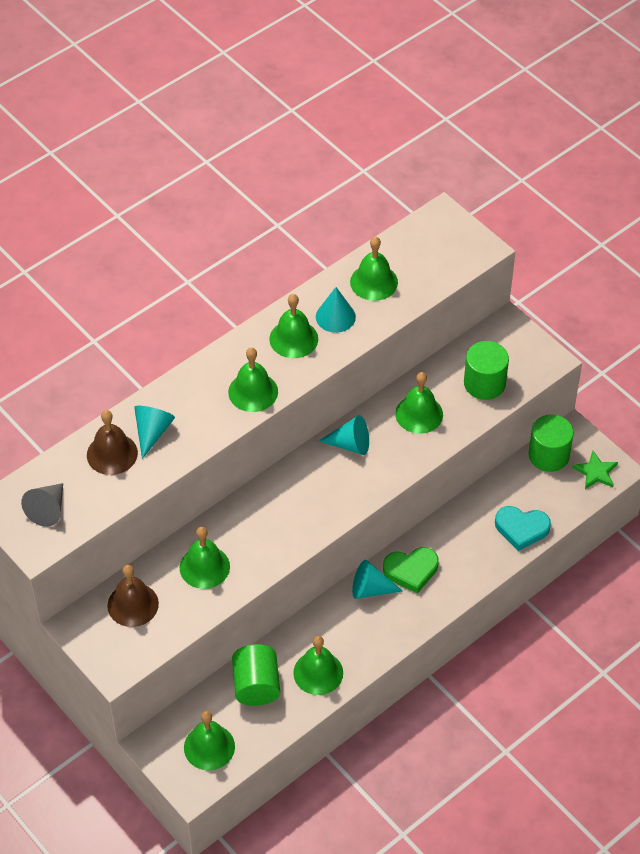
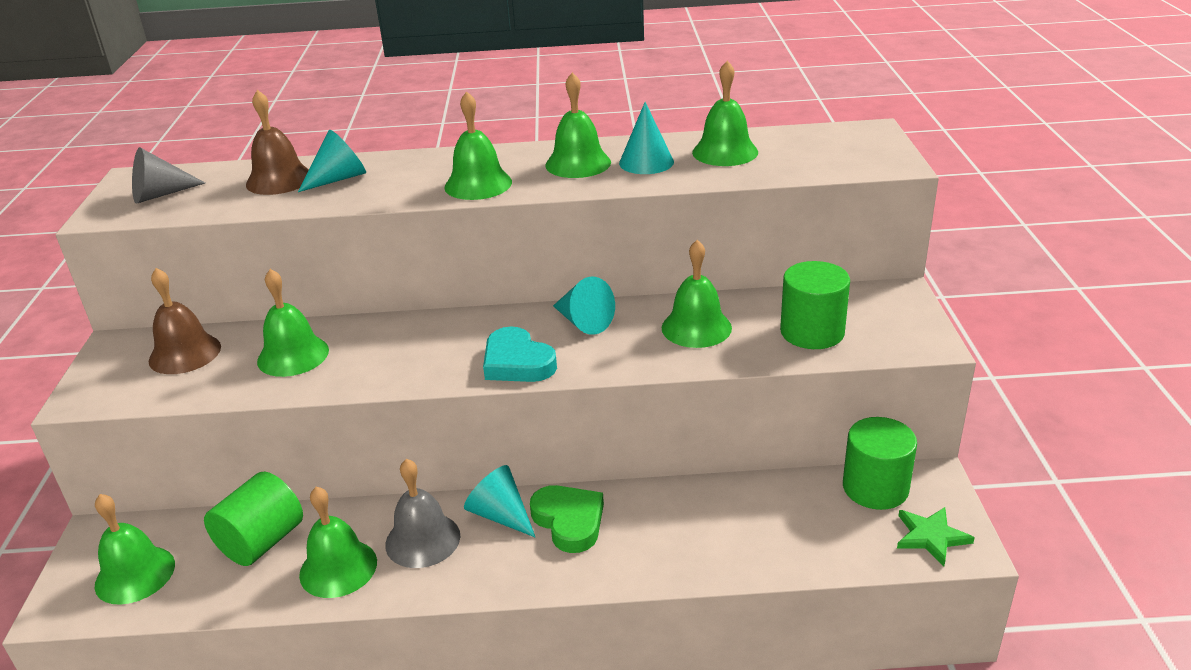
camera: 40 degrees right, 20 degrees down
(344, 629) = (422, 540): none -> grey bell
(411, 570) = (569, 521): green heart -> green heart turned 150 degrees counterclockwise
(521, 529) = (760, 549): turquoise heart -> turquoise heart (517, 362)

